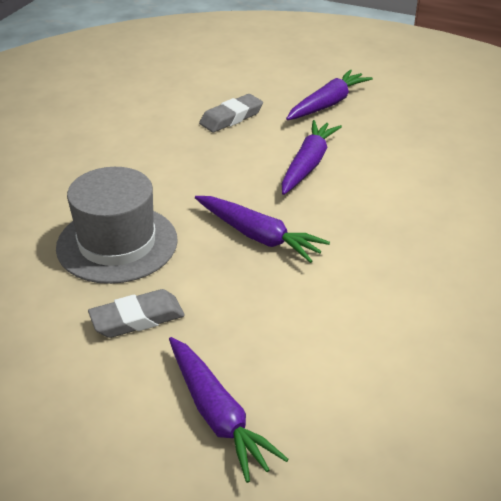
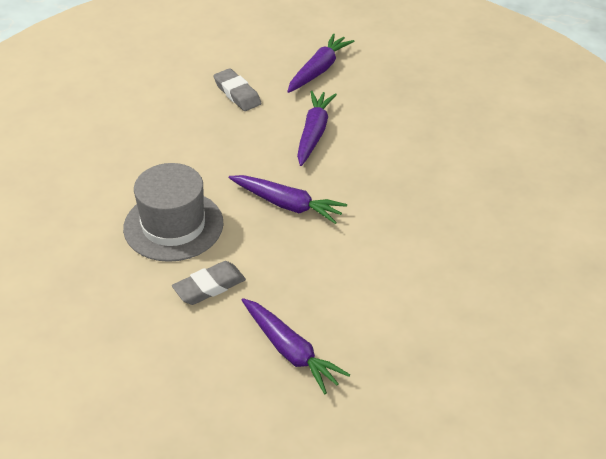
camera: 10 degrees left, 5 degrees up
(231, 118) = (237, 93): grey eraser -> grey eraser turned 75 degrees counterclockwise

